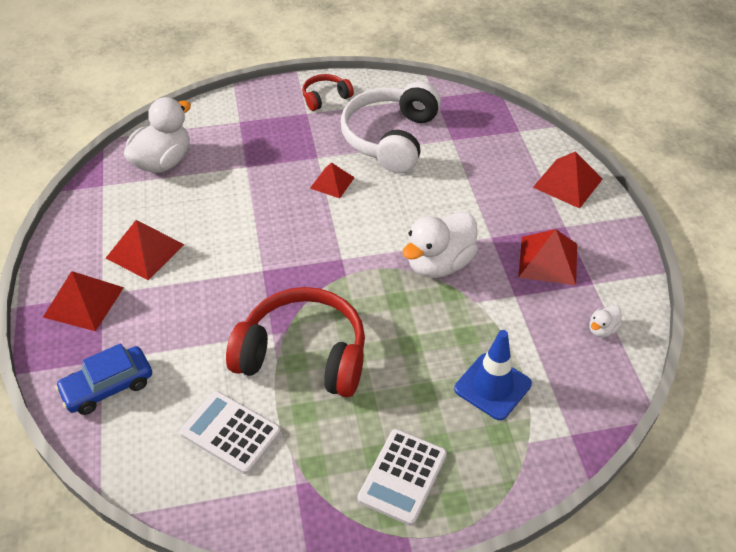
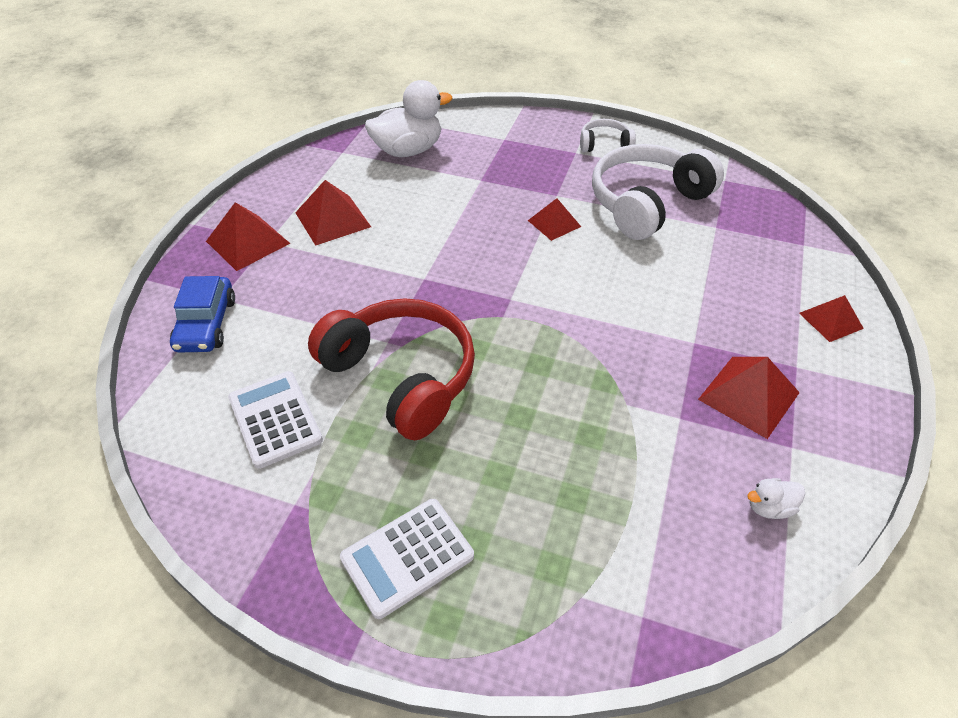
camera: 30 degrees right, 0 degrees up
(108, 387) = (206, 324): blue car -> blue car turned 90 degrees counterclockwise
(325, 98) = (604, 144): red headphones -> white headphones
(439, 264) = (613, 346): white duck -> none
(492, 386) = (582, 508): blue traffic cone -> none
(567, 183) = (831, 320): red pyramid -> red pyramid, size x0.65

